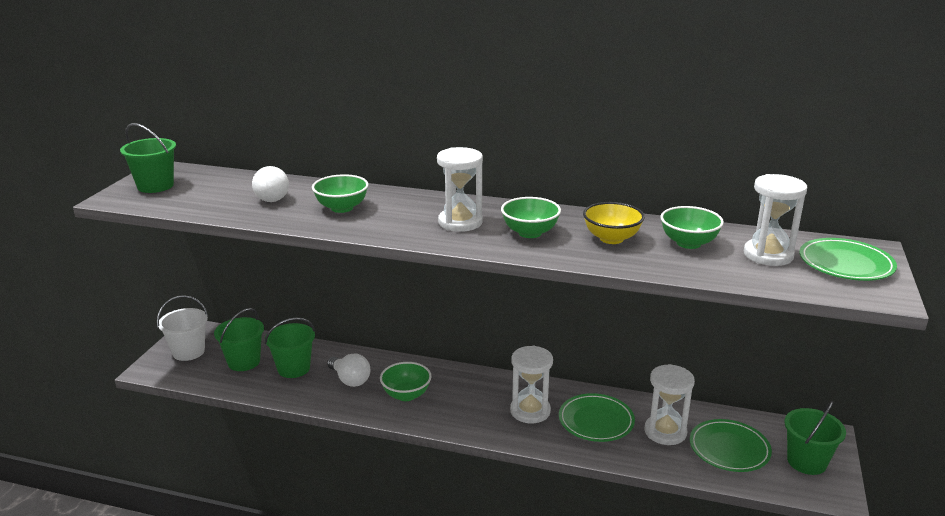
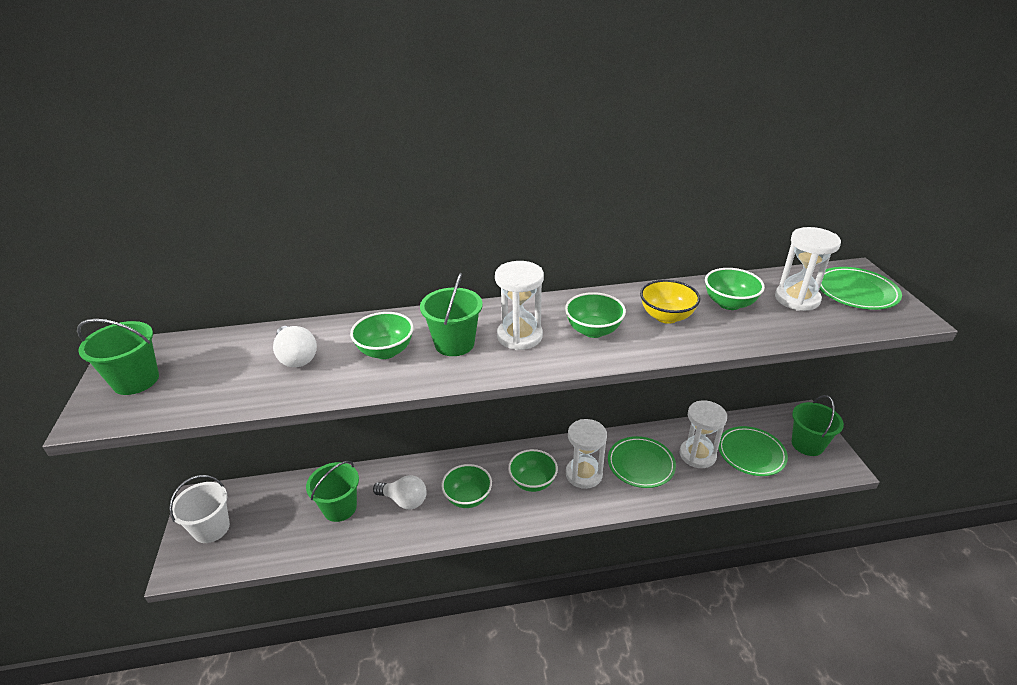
camera: 25 degrees left, 10 degrees up
(244, 362) = (282, 519): green bucket -> green bucket (454, 344)
(475, 402) = (532, 482): none -> green bowl

